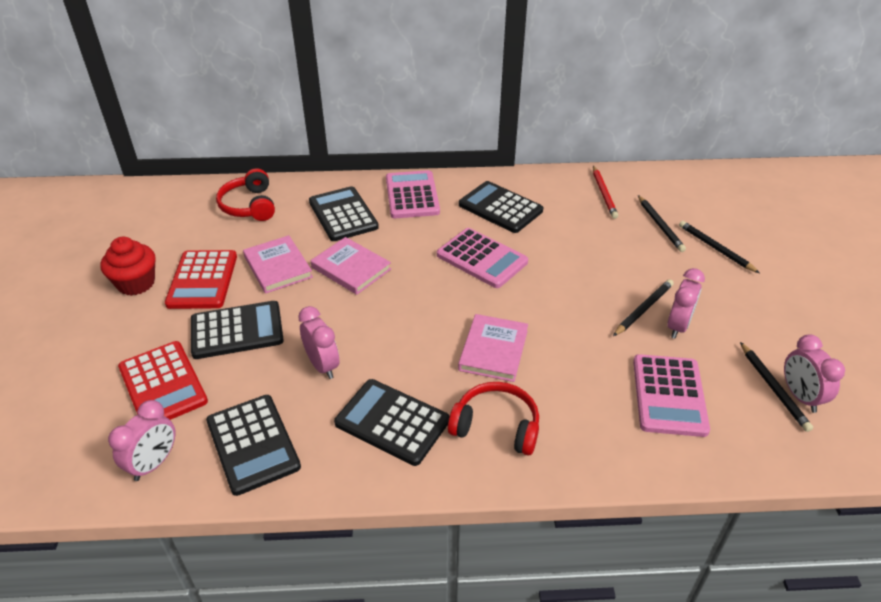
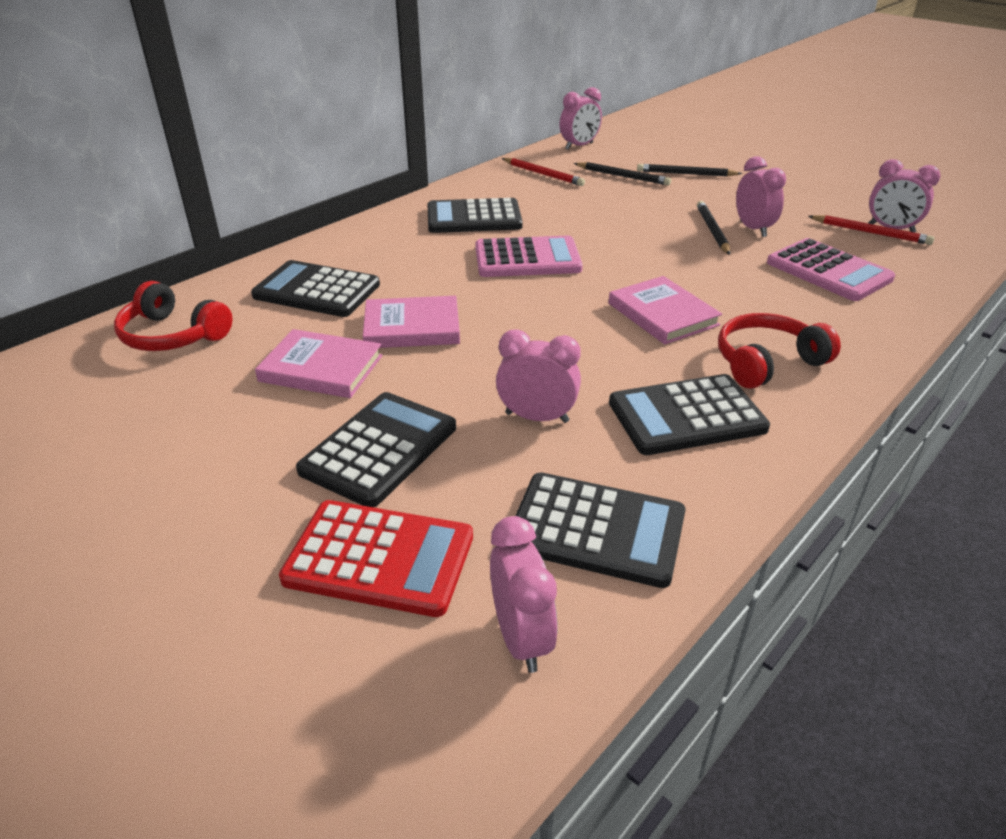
camera: 45 degrees left, 5 degrees down
(136, 283) = (134, 489): red cupcake -> none
(202, 280) = (238, 431): red calculator -> none
(412, 195) = (367, 244): pink calculator -> none
(674, 180) = (579, 146): none -> pink clock
(773, 388) = (870, 232): black pencil -> red pencil

